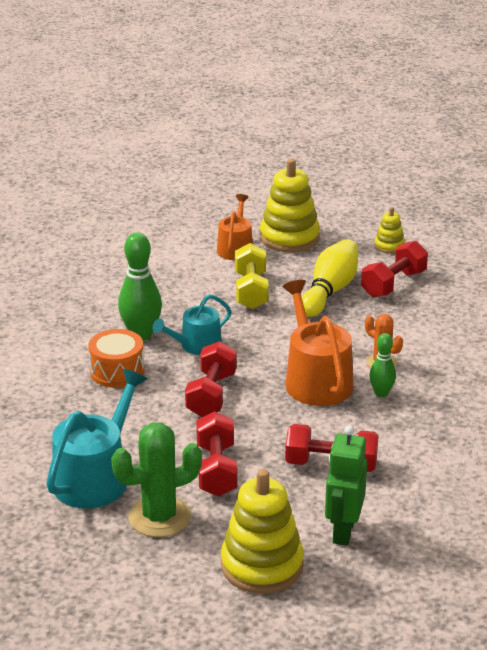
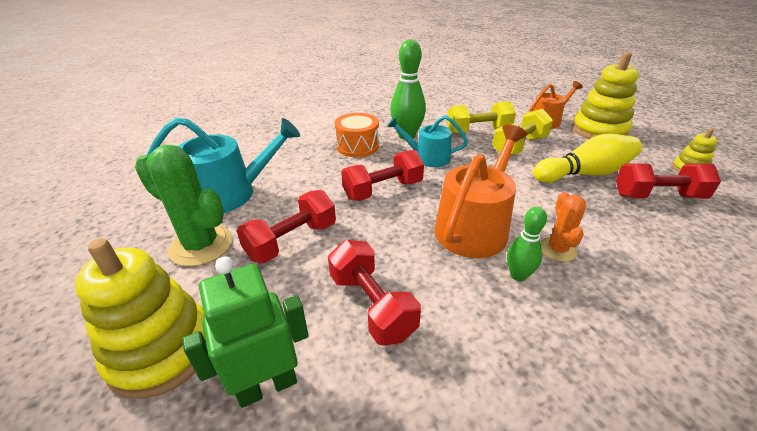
camera: 50 degrees right, 5 degrees up
(195, 293) = (478, 131): none -> yellow dumbbell

